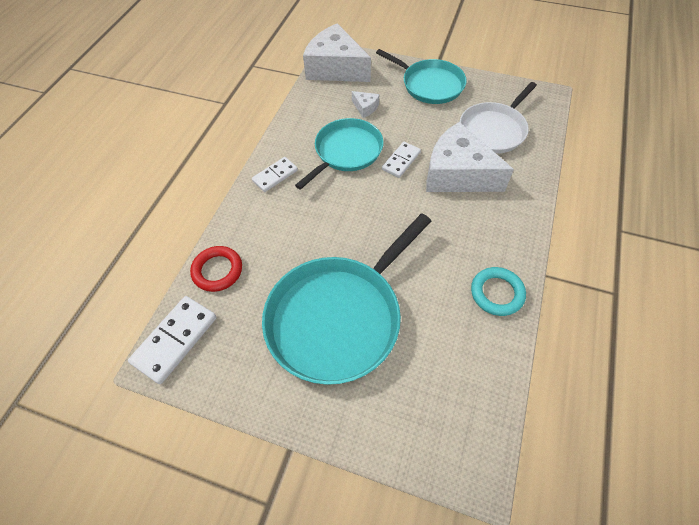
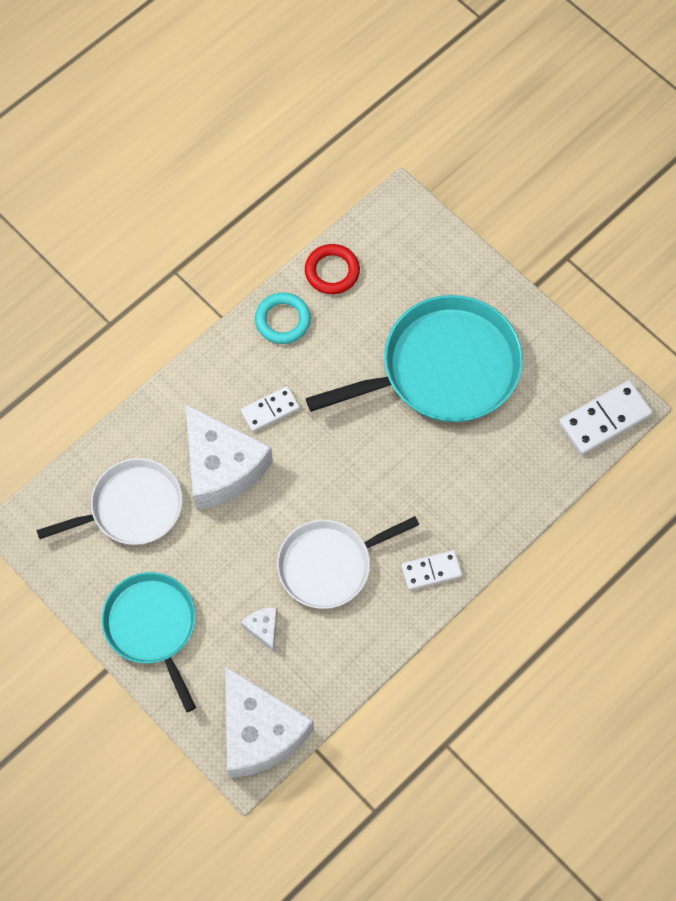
camera: 155 degrees left, 10 degrees up
(217, 270) = (541, 474): red ring -> red ring (332, 271)
(346, 152) = (329, 565): turquoise pan -> white pan
(401, 161) = (273, 518): white domino -> white domino (270, 410)

